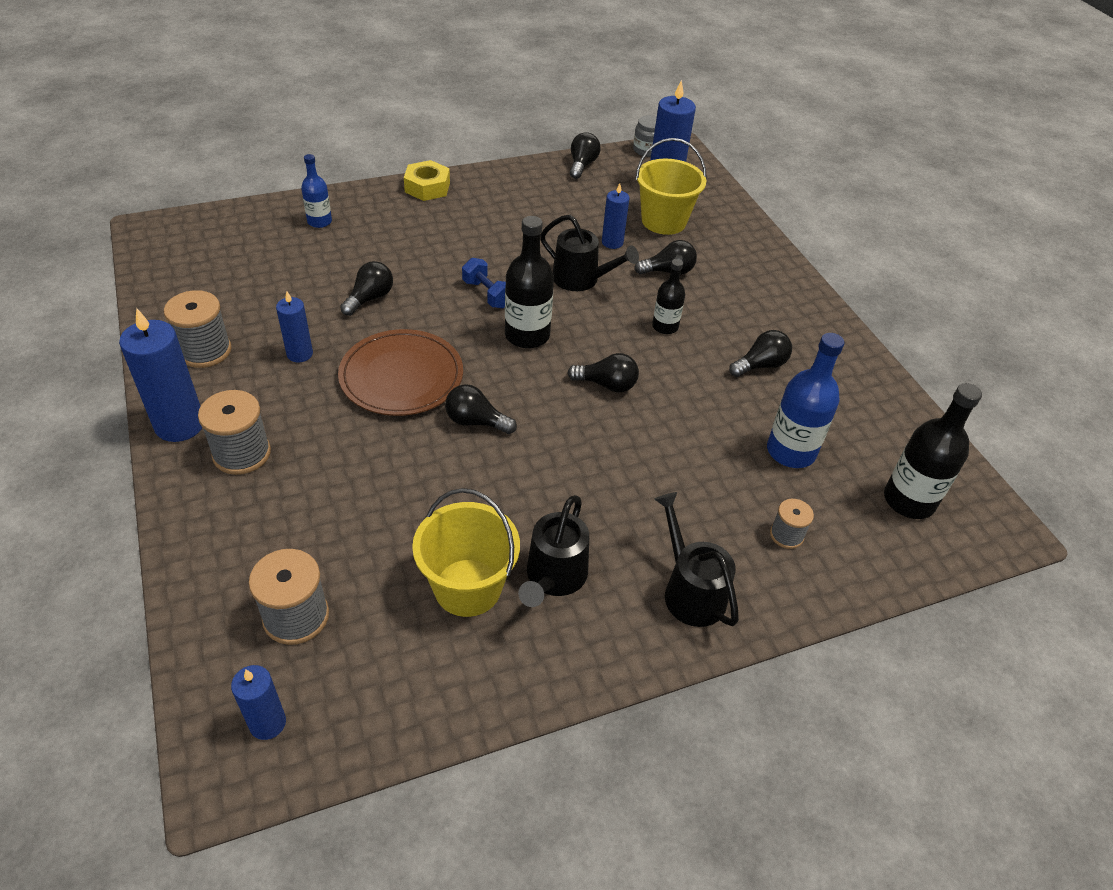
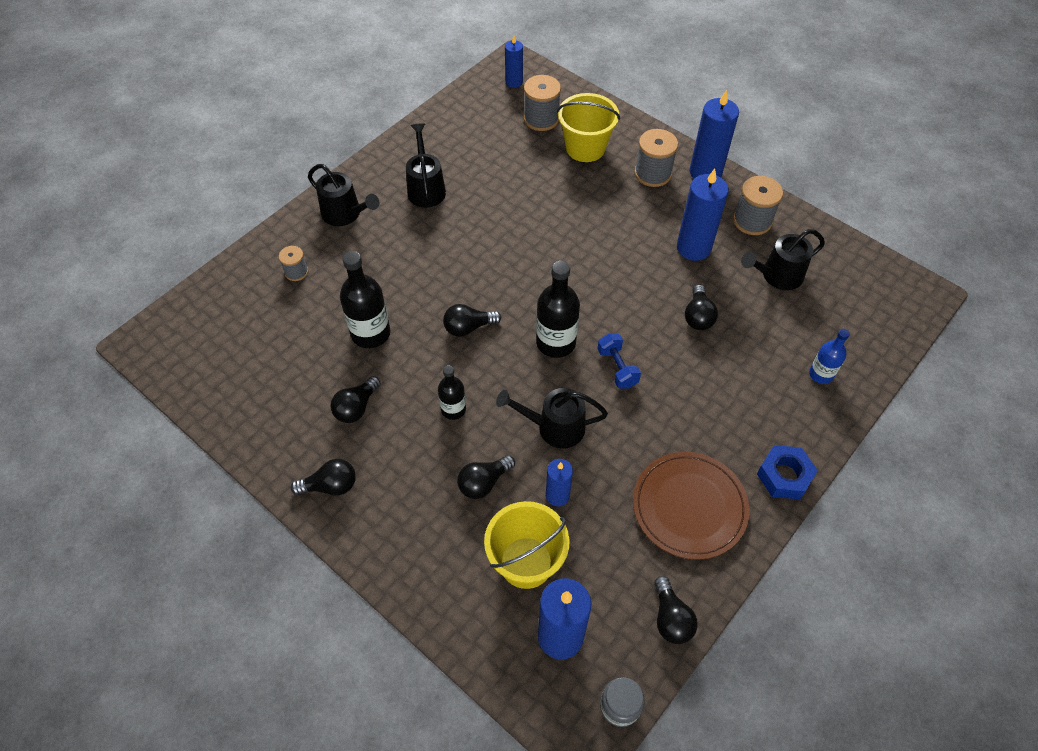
camera: 155 degrees right, 10 degrees up
(253, 295) = (777, 276): none -> black watering can
(299, 354) = (693, 248): blue candle -> blue candle, size x1.73
(401, 376) = (613, 264): brown plate -> brown plate (689, 507)
(427, 187) = (784, 476): yellow nut -> blue nut
(467, 587) = (468, 165): yellow bucket -> yellow bucket (585, 148)
(476, 422) = (537, 255): black light bulb -> black light bulb (330, 486)
(487, 294) = (617, 368): blue dumbbell -> blue dumbbell turned 45 degrees clockwise
(791, 451) = (309, 335): blue bottle -> none
(908, 500) = (214, 335): black bottle -> black bottle (370, 333)

